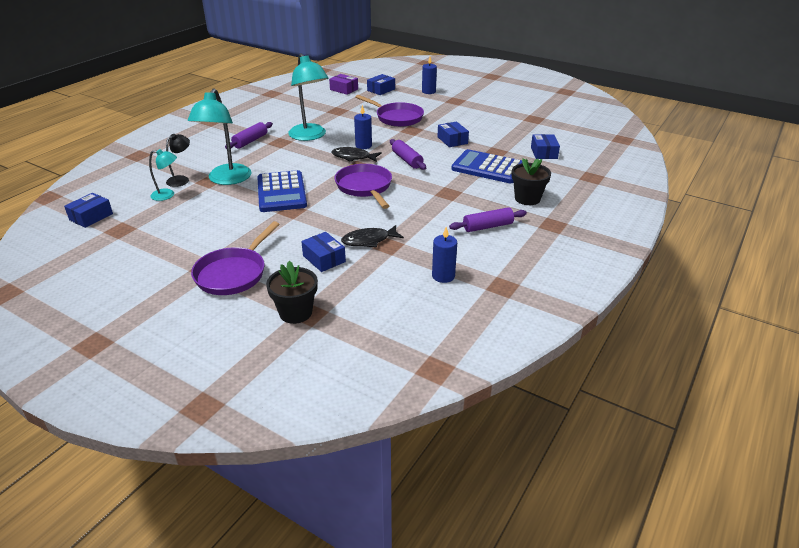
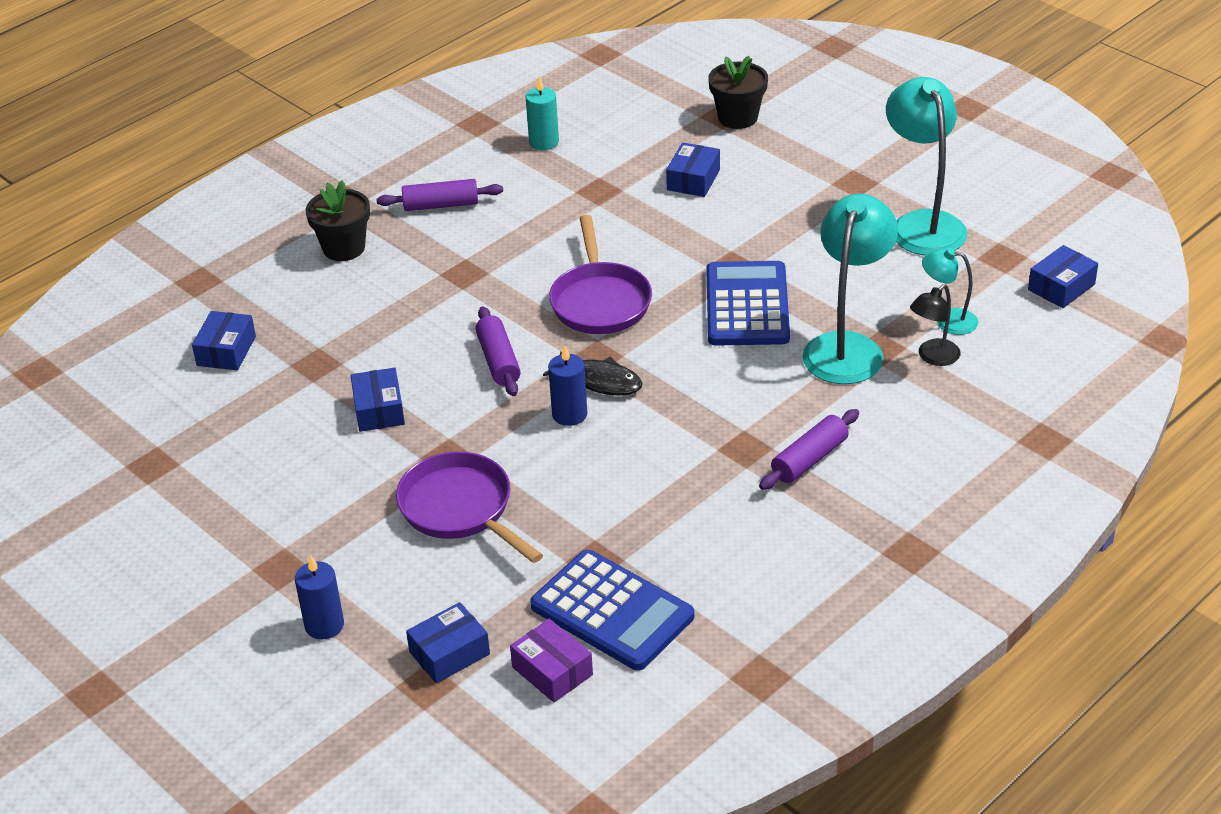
camera: 165 degrees left, 5 degrees up
(233, 273) = (817, 171): purple pan -> none
(310, 136) = (677, 461): turquoise lamp -> turquoise lamp (922, 224)
(324, 259) = (693, 180): blue box -> blue box turned 45 degrees clockwise
(369, 240) = (623, 200): black fish -> none
(443, 276) = (544, 142): blue candle -> turquoise candle
(488, 168) = (360, 323): blue calculator -> blue calculator (612, 611)

